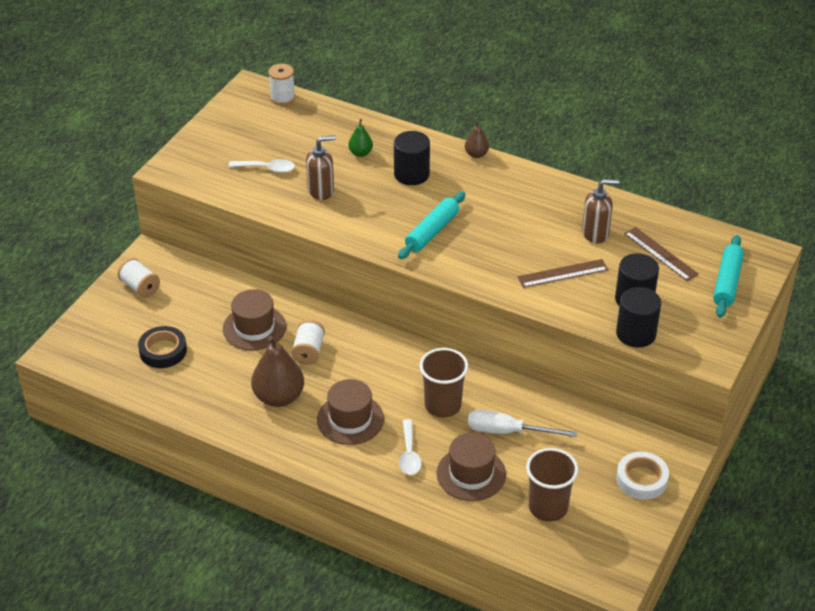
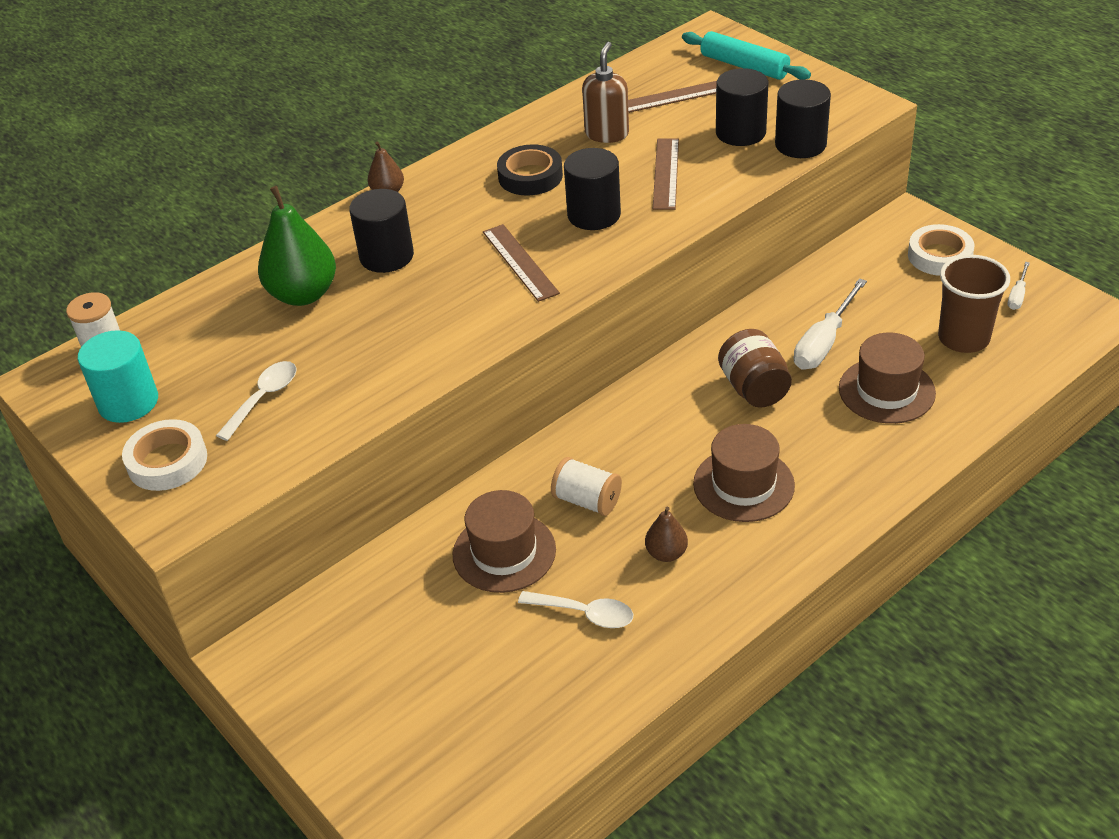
camera: 65 degrees left, 0 degrees up
(140, 287) = (324, 683): white spool -> none
(163, 351) = (496, 679): black tape -> black tape (530, 176)
(207, 152) = (167, 461): none -> white tape
(245, 122) = (128, 402): none -> turquoise cylinder
(279, 397) = (666, 553): brown pear -> brown pear, size x0.51
(321, 191) = (359, 350): brown soap dispenser -> none
(360, 153) = (303, 294): green pear -> green pear, size x1.94
(409, 454) = (832, 440): white spoon -> white spoon (584, 613)
(432, 232) = (520, 262): turquoise rolling pin -> brown ruler
(443, 405) = (754, 388): brown cup -> brown jar
(498, 251) = (594, 215): none -> black cylinder
(615, 532) = (1017, 295): none -> white screwdriver

